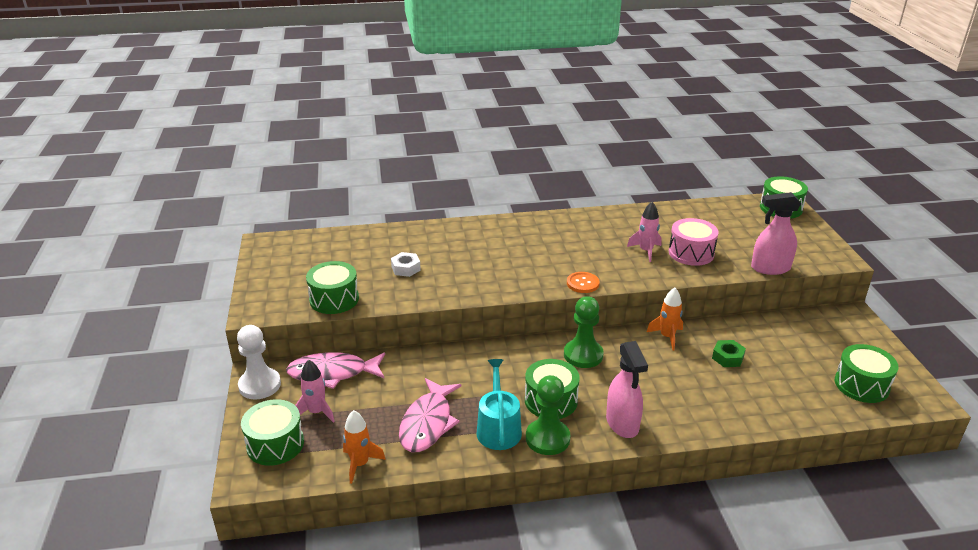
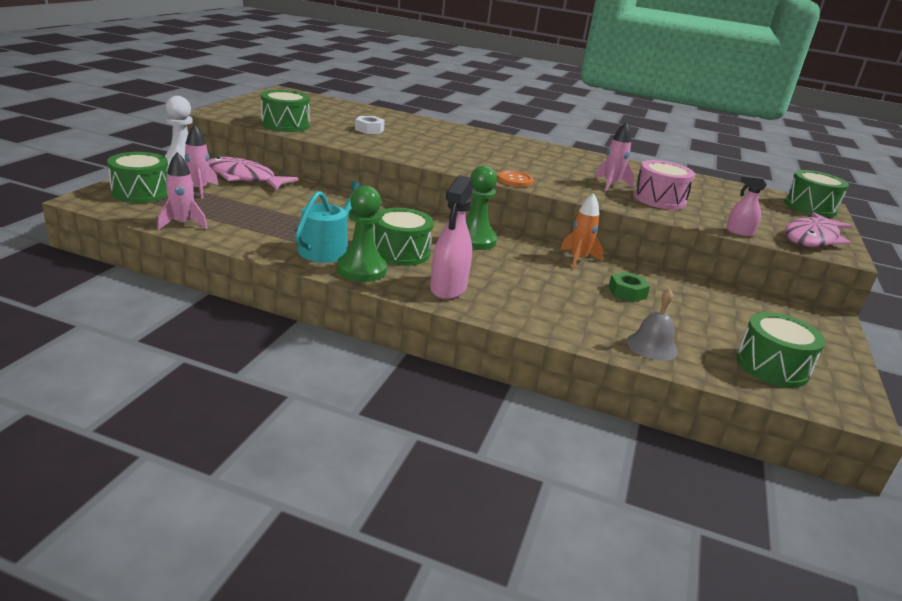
camera: 25 degrees right, 5 degrees down
(360, 464) = (182, 224): orange rocket -> pink rocket
(428, 423) = (273, 225): pink fish -> pink fish (812, 238)
(770, 268) = (739, 232): pink spray bottle -> pink spray bottle, size x0.57
(788, 407) = (652, 346): none -> grey bell

